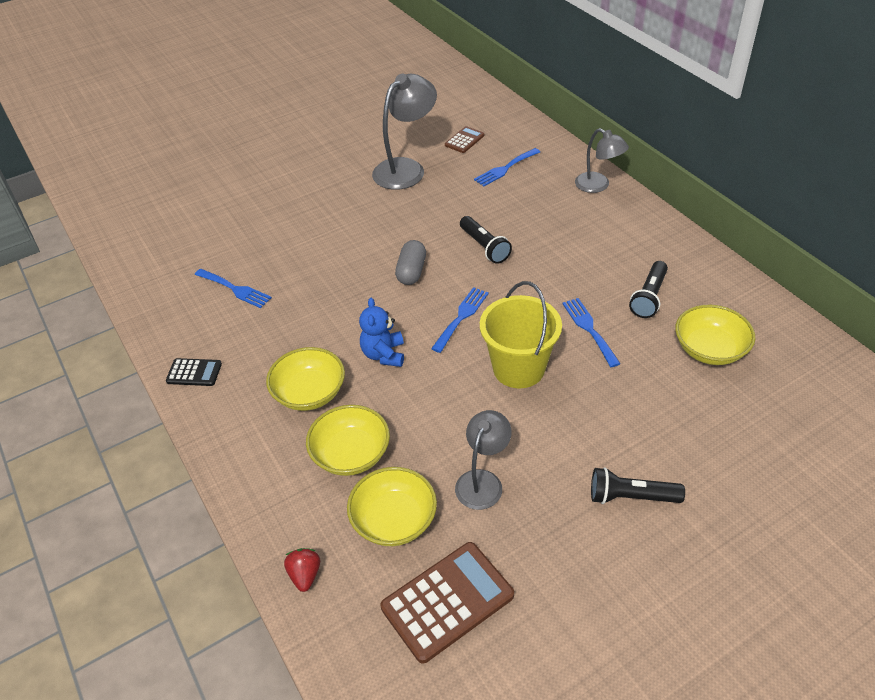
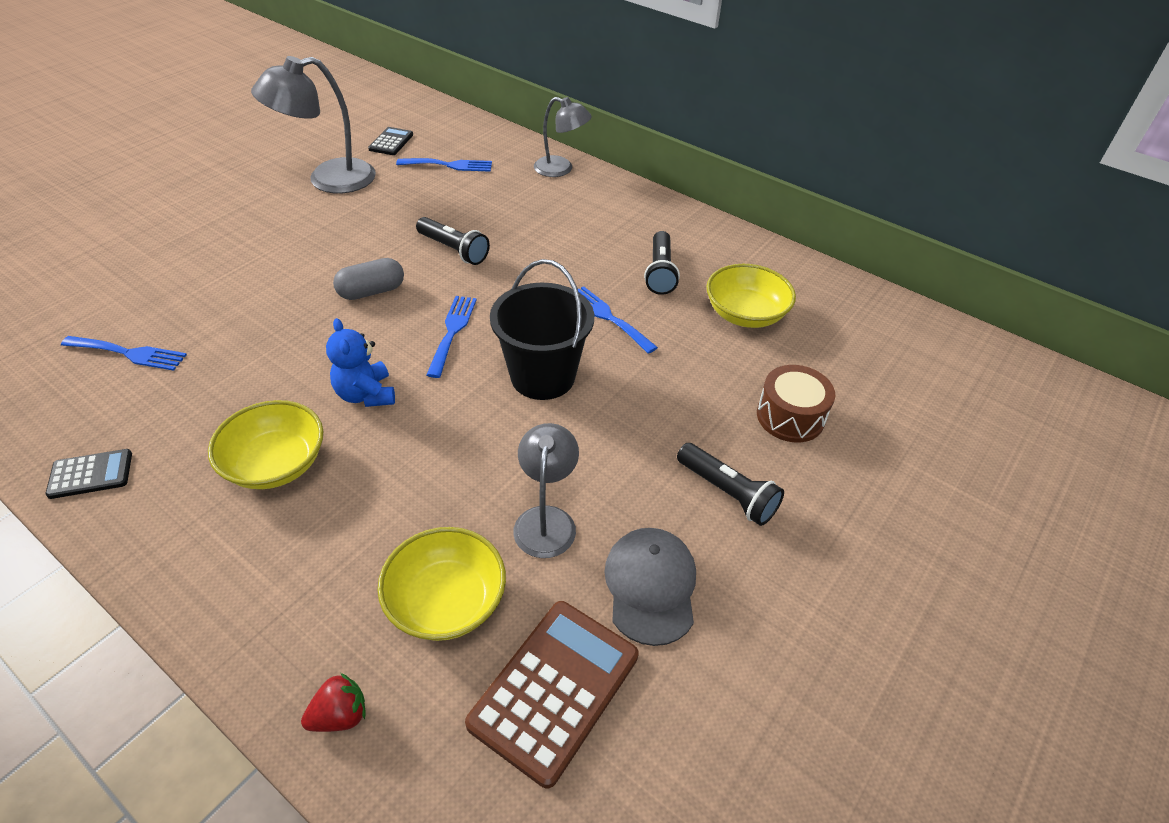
camera: 25 degrees left, 0 degrees up
(305, 575) = (340, 715): red strawberry -> red strawberry turned 90 degrees clockwise
(351, 454) = (359, 530): yellow bowl -> none
(406, 168) = (328, 180): grey lamp -> grey lamp turned 135 degrees counterclockwise
(411, 271) = (371, 291): grey capsule -> grey capsule turned 75 degrees clockwise
(464, 140) = (391, 142): brown calculator -> black calculator
(505, 169) = (449, 165): blue fork -> blue fork turned 120 degrees counterclockwise
(518, 368) = (543, 376): yellow bucket -> black bucket
(542, 550) = (650, 586): none -> grey cap
(631, 497) = (727, 493): black flashlight -> black flashlight turned 120 degrees counterclockwise
(711, 447) = (790, 416): none -> brown drum

